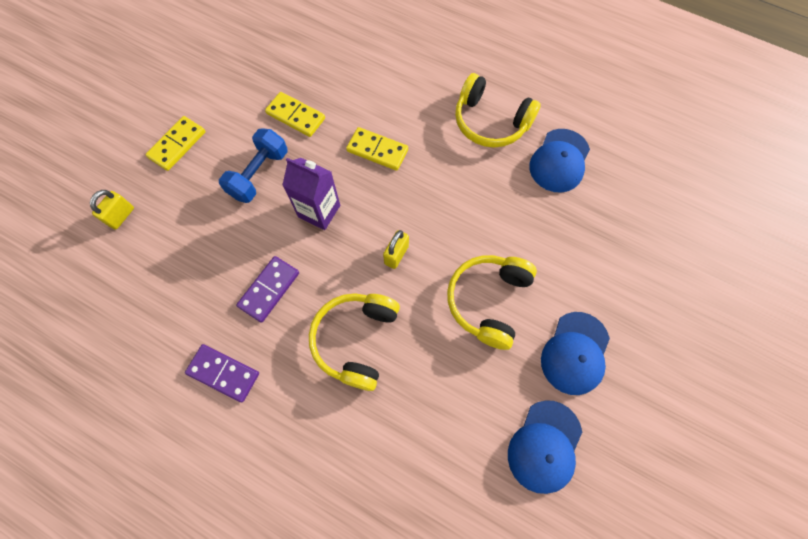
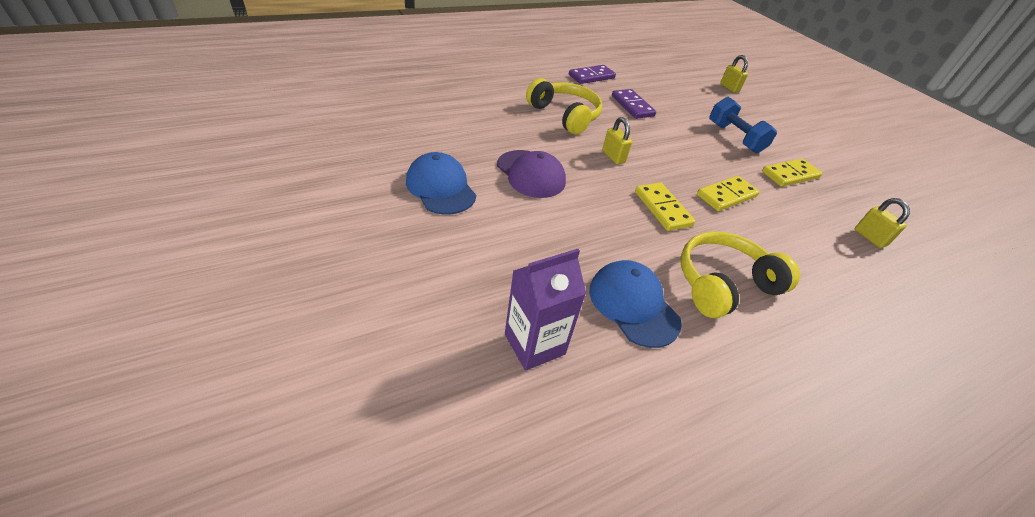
camera: 120 degrees right, 25 degrees down
(177, 145) = (782, 121): yellow domino -> yellow domino (662, 208)
(319, 211) = (681, 145): purple carton -> purple carton (534, 344)
(349, 53) = (869, 237): none -> yellow padlock
(488, 301) = (531, 174): yellow headphones -> purple cap
(544, 446) = (406, 139): blue cap -> none

